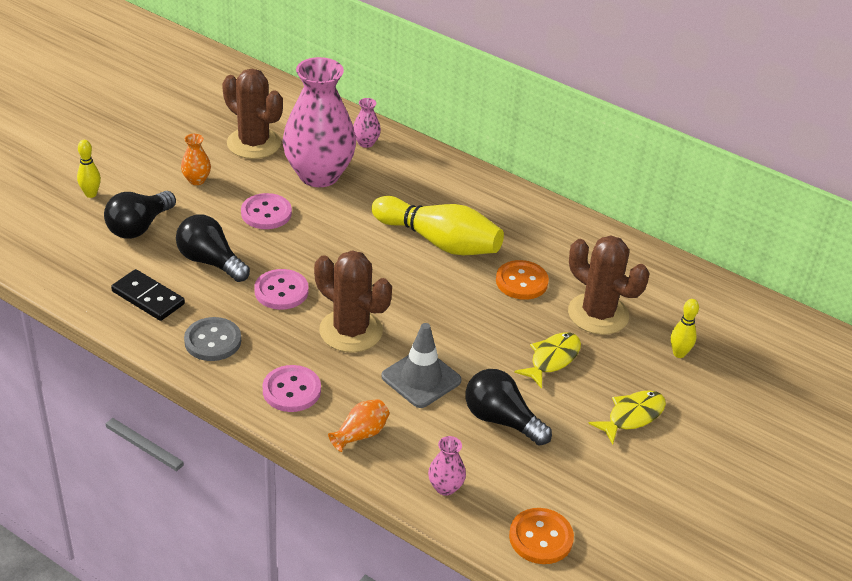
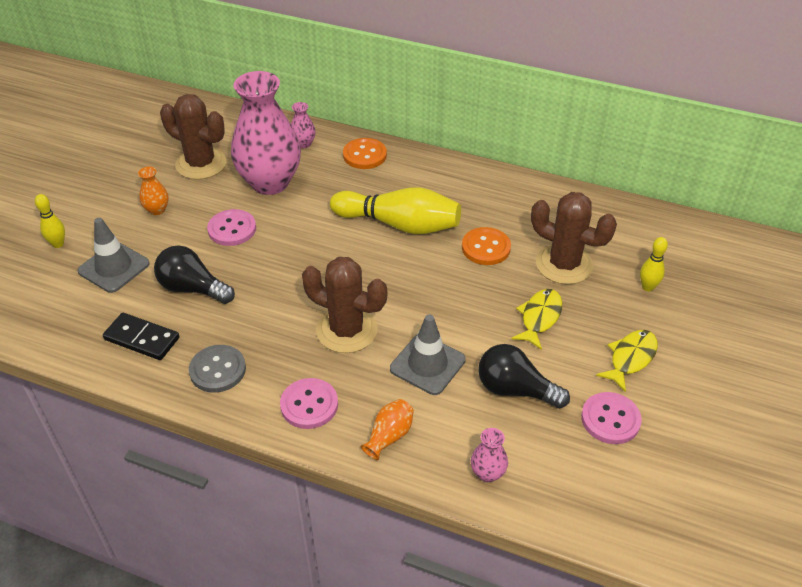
camera: 10 degrees left, 5 degrees up
(139, 227) = (114, 267): black light bulb -> grey traffic cone
(281, 291) = (269, 304): pink button -> pink button (610, 419)
(541, 538) = (594, 505): orange button -> orange button (364, 155)

